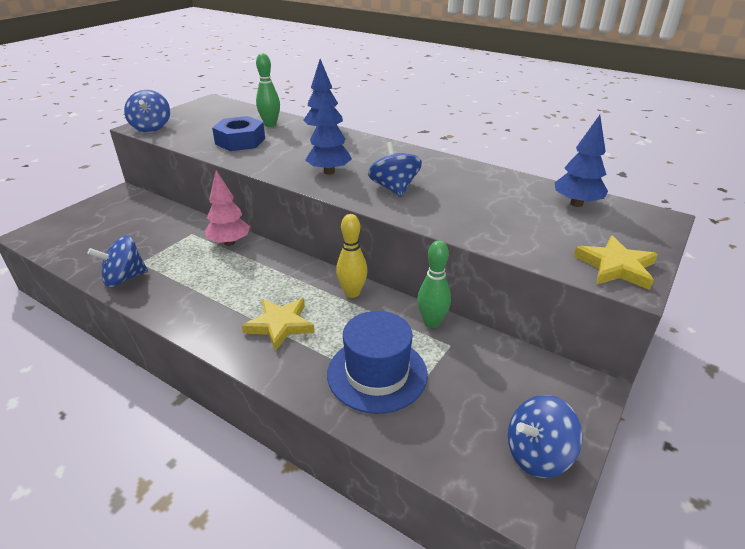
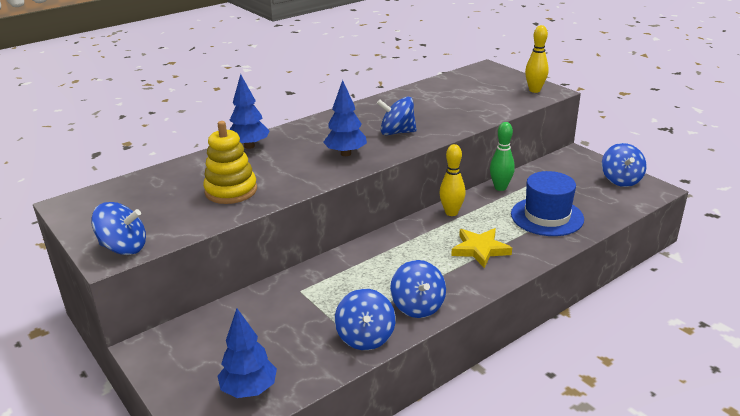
camera: 70 degrees left, 5 degrees down
(170, 299) = (418, 306): none -> blue spinning top
(230, 242) = (335, 267): pink tree -> none
(240, 141) = (231, 191): blue nut -> yellow stacking toy
(270, 125) = (199, 171): green bowling pin -> none
(576, 203) = (457, 82): blue tree -> blue tree (249, 390)
(616, 267) = (534, 90): yellow star -> yellow bowling pin

